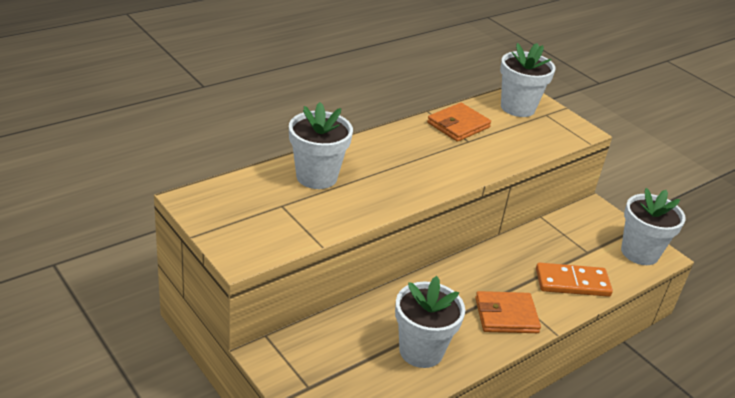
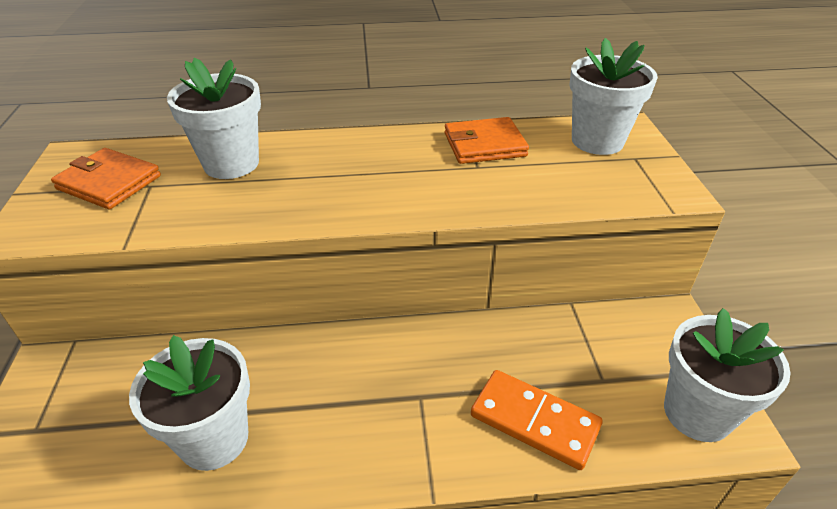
camera: 35 degrees right, 5 degrees up
(506, 315) = (382, 434): orange wallet -> orange wallet (109, 182)

